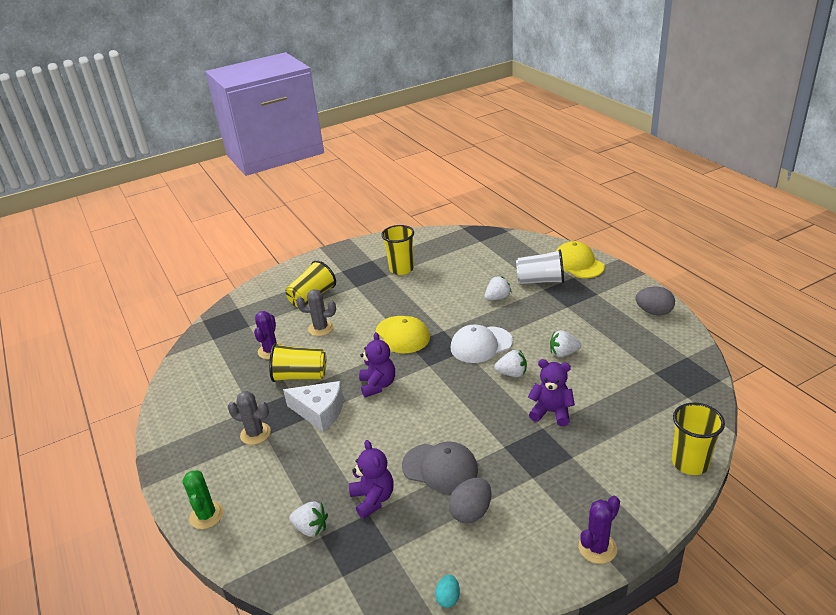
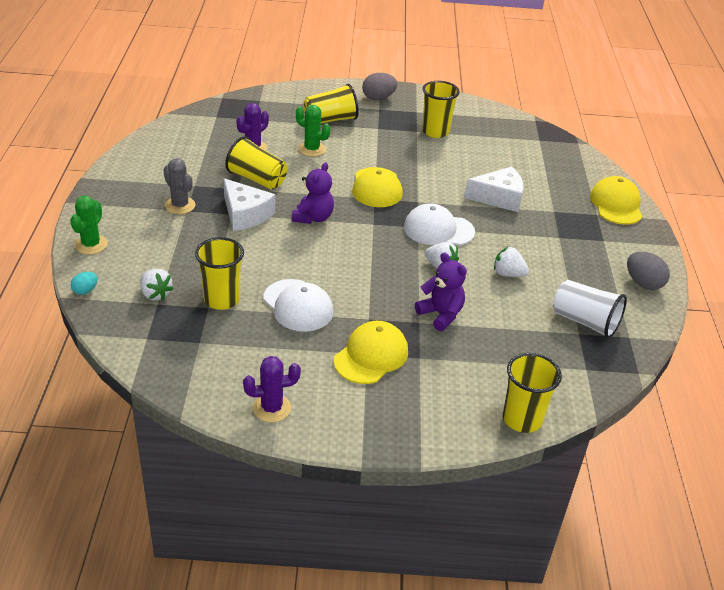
camera: 25 degrees right, 5 degrees up
(321, 328) = (312, 149): grey cactus -> green cactus
(373, 499) = (222, 299): purple teddy bear -> yellow cup
(440, 468) = (298, 305): grey cap -> white cap
(448, 598) = (207, 397): turquoise egg -> turquoise egg (85, 291)
(471, 512) = (288, 350): grey egg -> grey egg (378, 98)
(497, 298) = (499, 198): white strawberry -> white cheese
(537, 477) = (371, 356): none -> yellow cap
(540, 281) = (559, 202): white cup -> white cup (585, 322)
(597, 548) = (362, 432): purple cactus -> purple cactus (272, 408)

